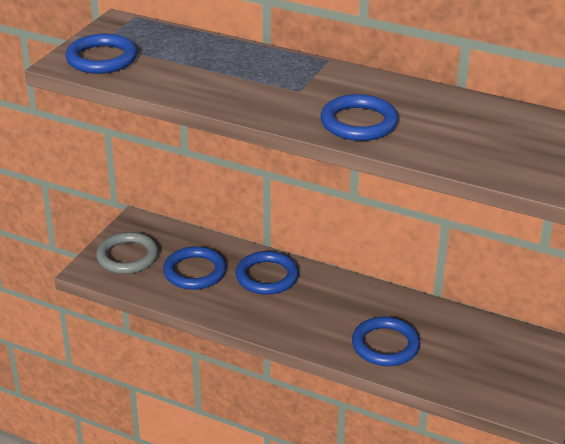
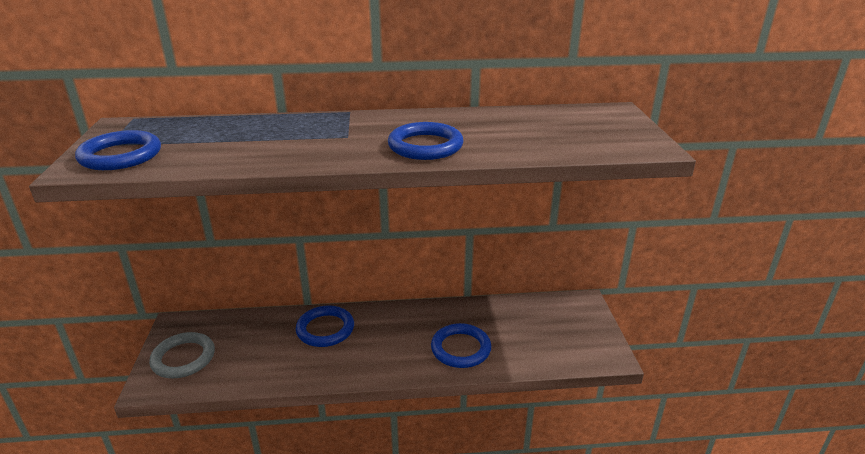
camera: 30 degrees left, 5 degrees down
(195, 272) = (258, 348): blue ring -> none

